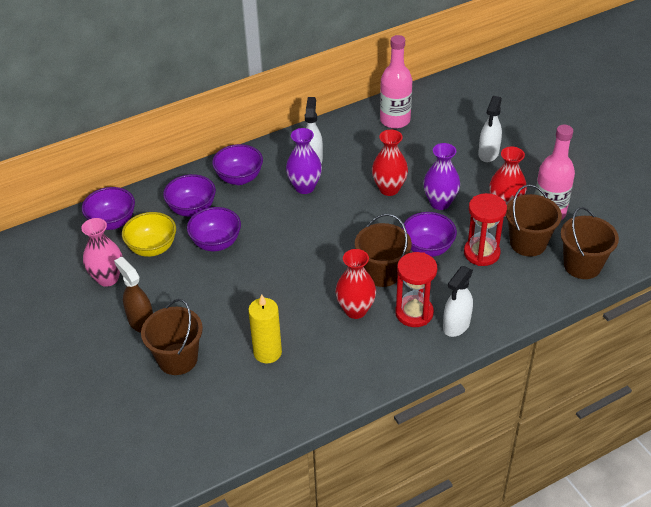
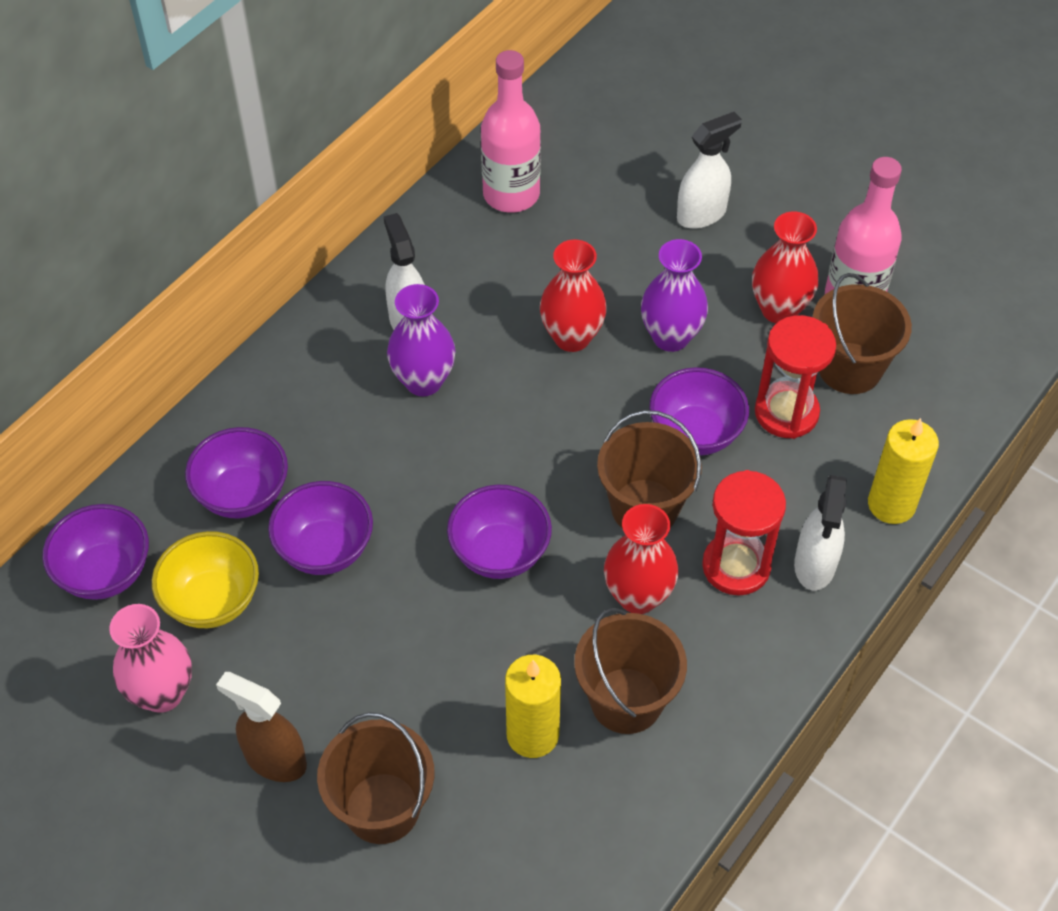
camera: 25 degrees left, 10 degrees up
(239, 178) = (296, 401): purple bowl -> purple bowl (500, 553)
(488, 154) = (702, 214): white spray bottle -> white spray bottle turned 120 degrees counterclockwise
(514, 311) = (891, 504): none -> yellow candle
(582, 265) = (952, 381): brown bucket -> brown bucket (626, 700)

